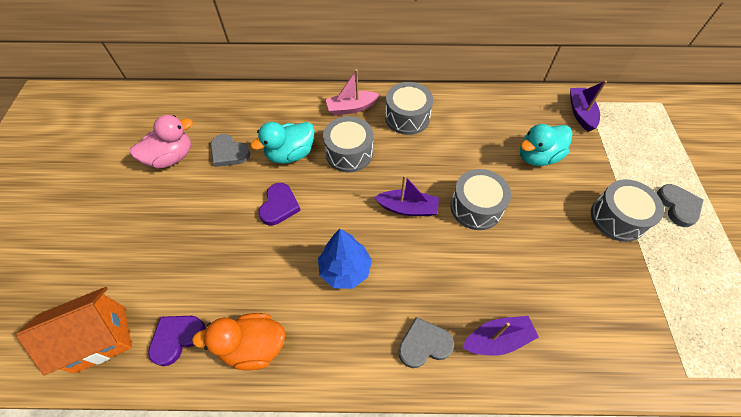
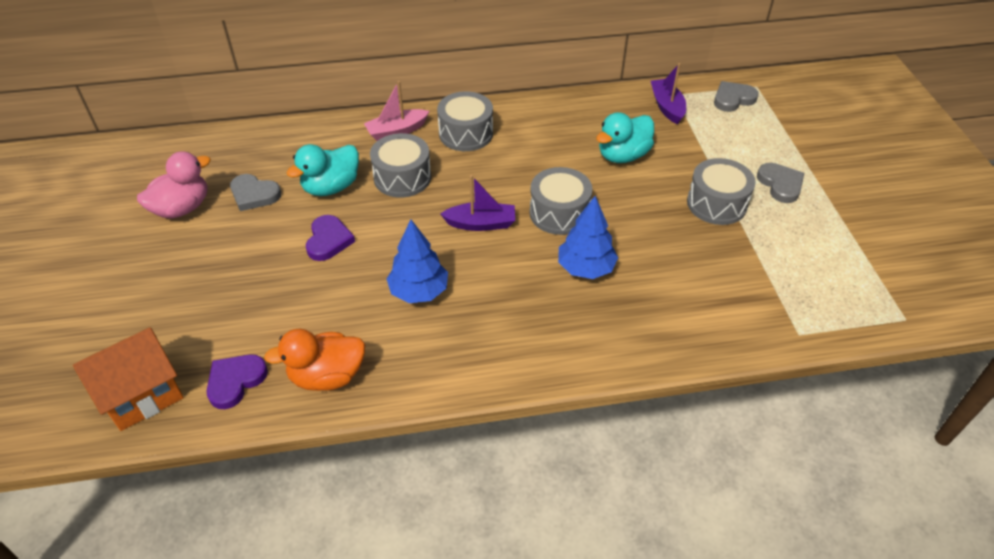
camera: 10 degrees left, 10 degrees down
(424, 344) = (519, 346): grey heart -> grey heart (733, 99)
(493, 269) = (585, 268): none -> blue tree
(497, 339) = (598, 331): purple boat -> none

